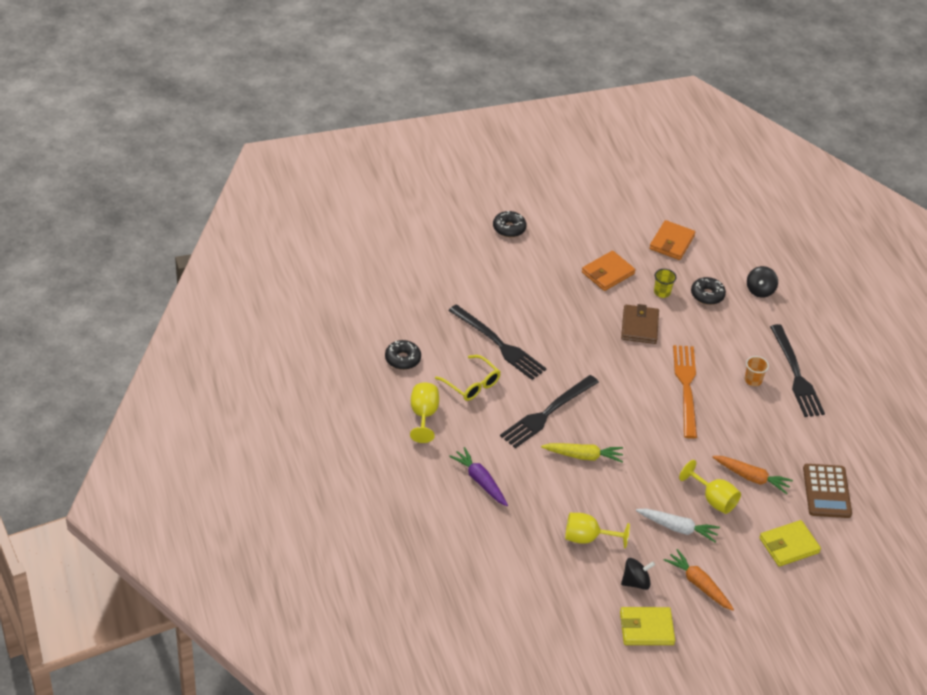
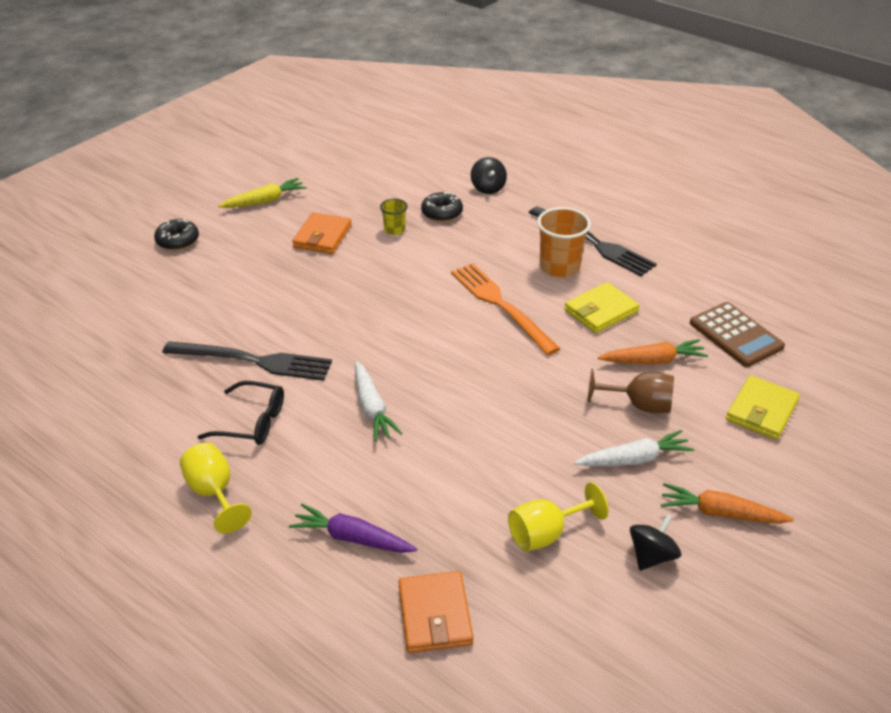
camera: 30 degrees left, 5 degrees down
(402, 359) = (138, 437): black donut -> none
(472, 384) = (252, 422): yellow glasses -> black glasses
(547, 413) = (372, 408): black fork -> white carrot
(583, 456) = (455, 435): yellow carrot -> yellow carrot (264, 201)
(639, 326) = (399, 270): brown wallet -> none
(646, 628) = (721, 611): yellow wallet -> yellow wallet (601, 311)
(672, 242) = (365, 184): orange wallet -> orange wallet (435, 615)
(713, 499) = (639, 405): yellow goblet -> brown goblet
(753, 380) = (559, 267): orange cup -> orange cup, size x1.82

